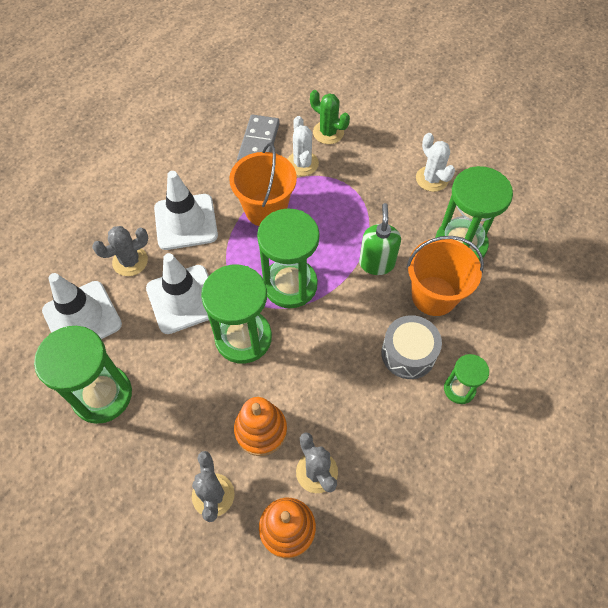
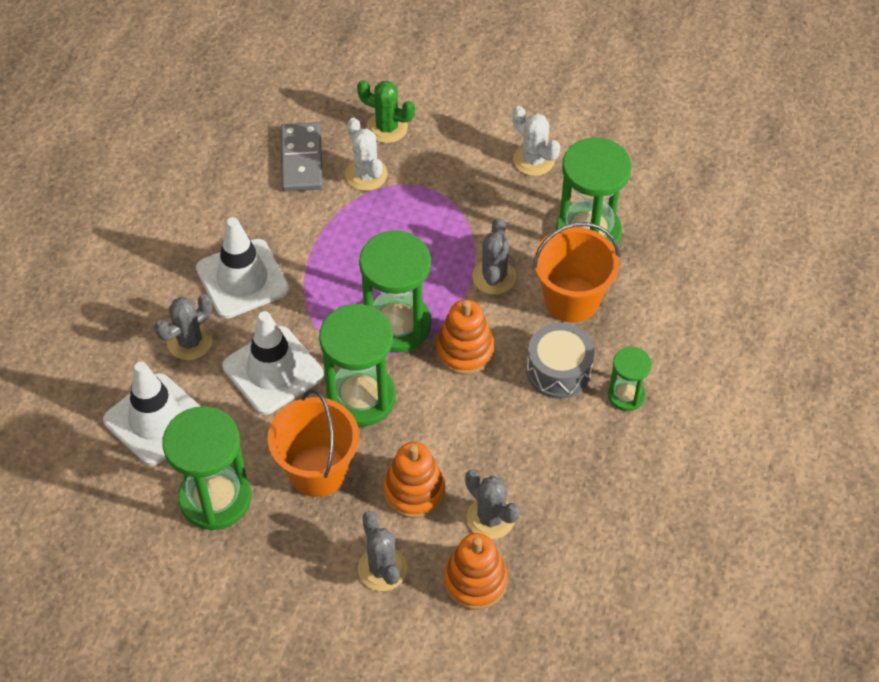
camera: 15 degrees left, 5 degrees down
(265, 209) = (338, 242): orange bucket -> orange bucket (318, 471)
(337, 318) = (465, 350): none -> orange stacking toy
(376, 263) = (494, 277): green soap dispenser -> grey cactus

